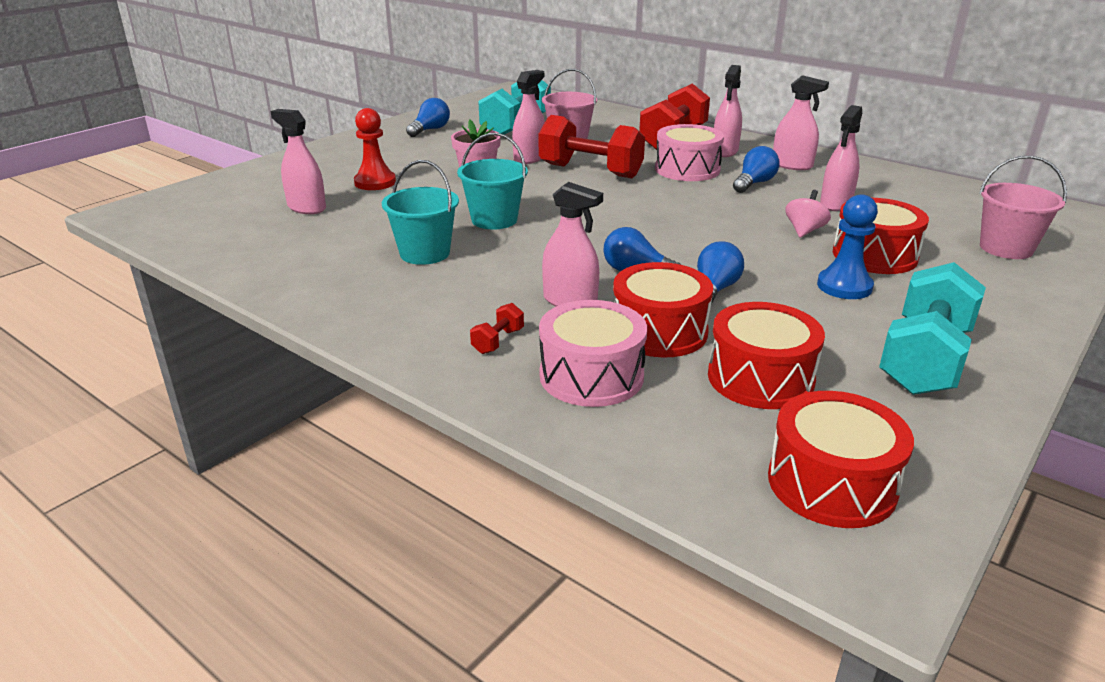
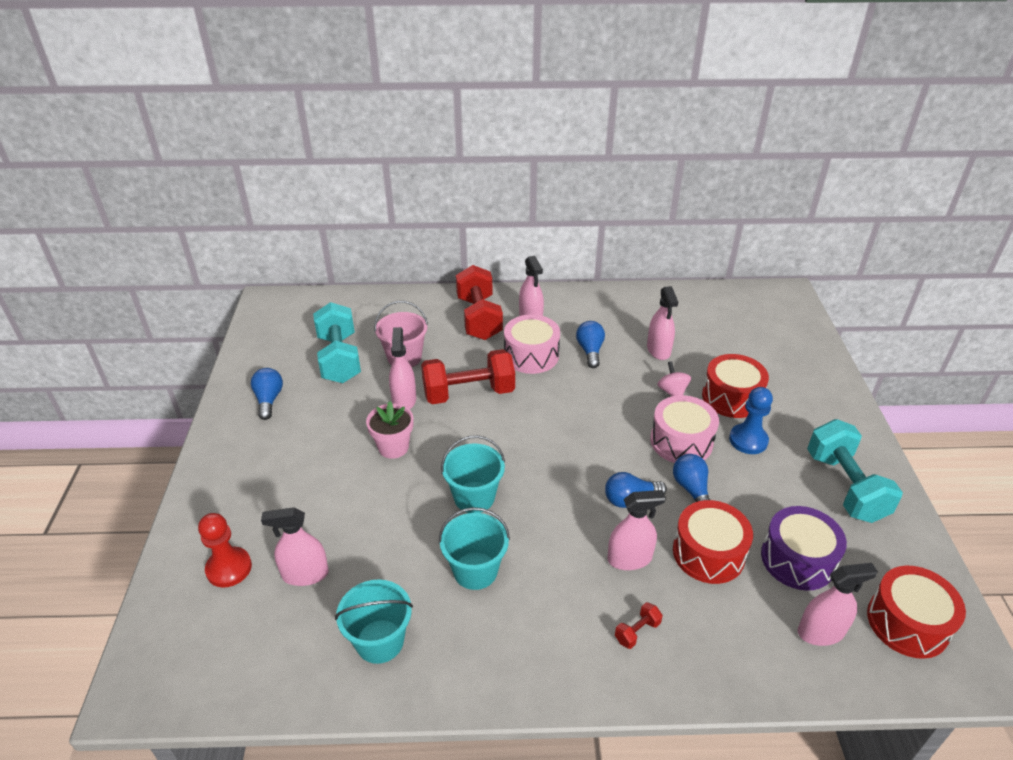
camera: 40 degrees left, 10 degrees up
(294, 255) = (380, 641): none -> turquoise bucket
(375, 182) = (319, 504): red pawn -> red pawn (229, 568)
(498, 341) = (637, 631): red dumbbell -> red dumbbell turned 60 degrees clockwise
(591, 376) = (722, 624): pink drum -> pink drum (681, 441)
(760, 378) = (797, 559): red drum -> purple drum
(792, 165) = (589, 315): pink spray bottle -> pink spray bottle (821, 632)
(1006, 248) = (781, 351): pink bucket -> none

